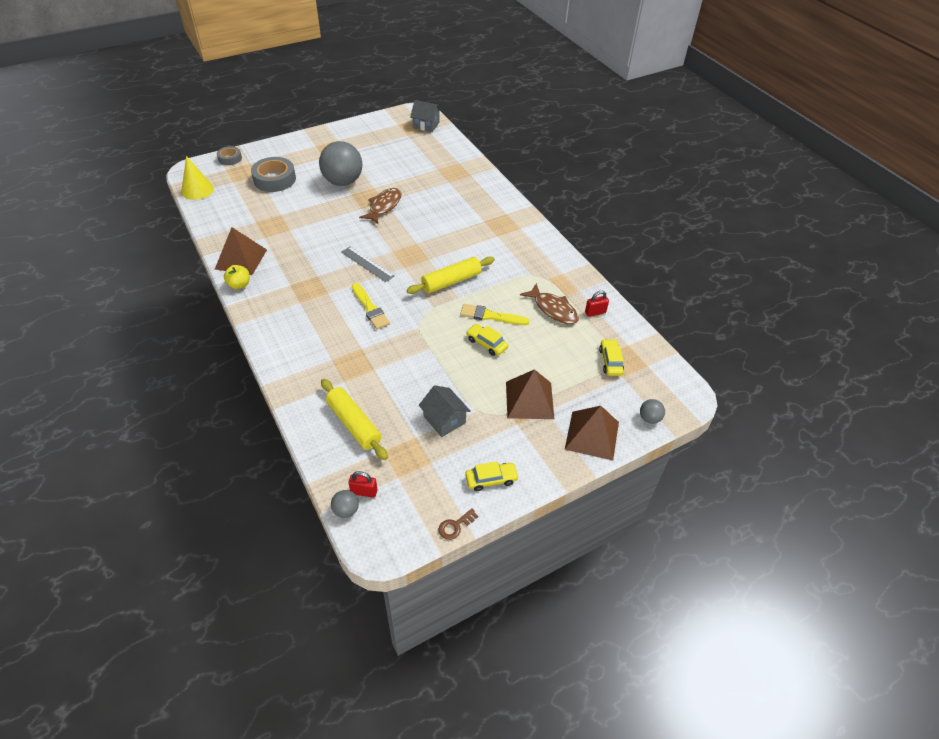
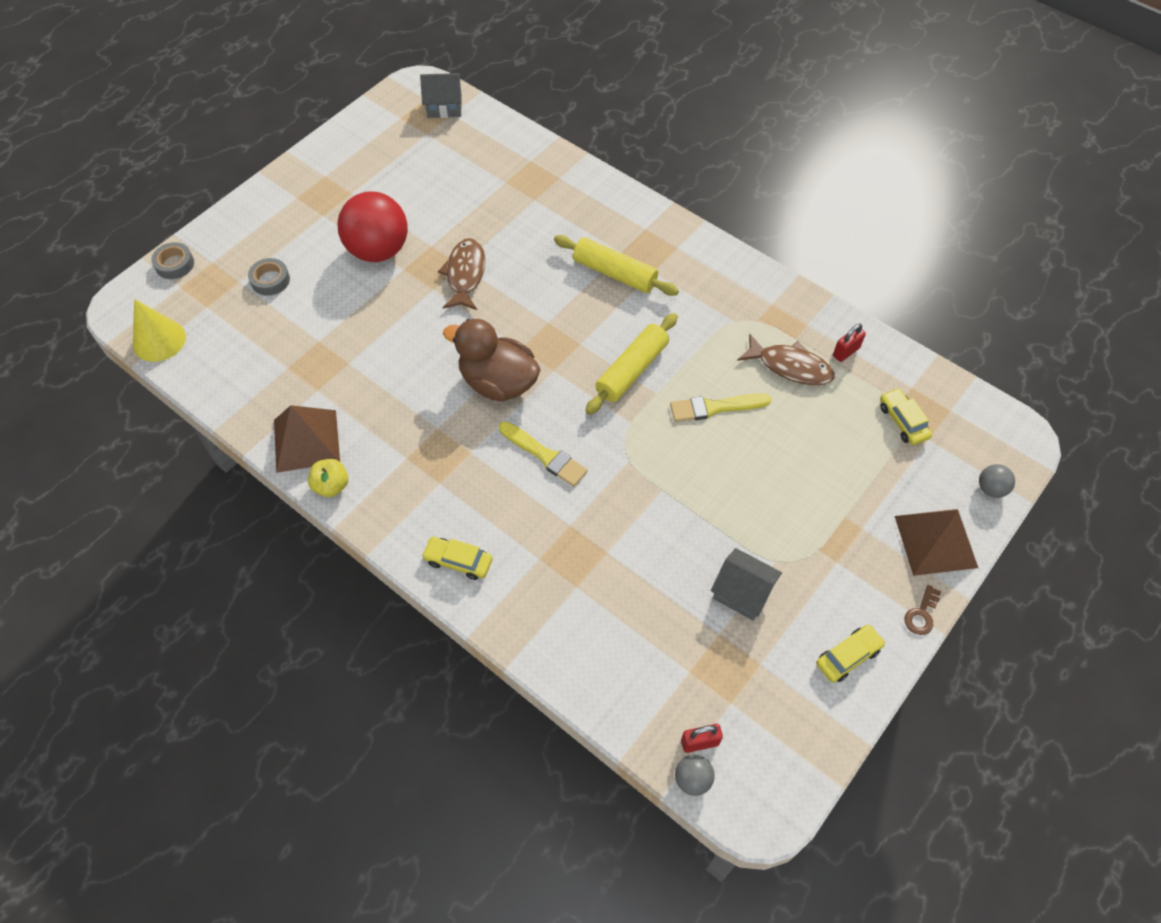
camera: 20 degrees left, 10 degrees up
(274, 179) = (270, 280): grey tape -> grey tape, size x0.57
(343, 181) = (378, 250): grey ball -> red ball
(354, 424) = (628, 647): yellow rolling pin -> yellow rolling pin (614, 273)
(367, 264) = (498, 382): grey ruler -> brown duck
(455, 526) = (840, 742): brown key -> brown key (921, 614)
(486, 343) = (733, 453): yellow car -> yellow car (458, 561)
(529, 400) = (833, 519): brown pyramid -> none

